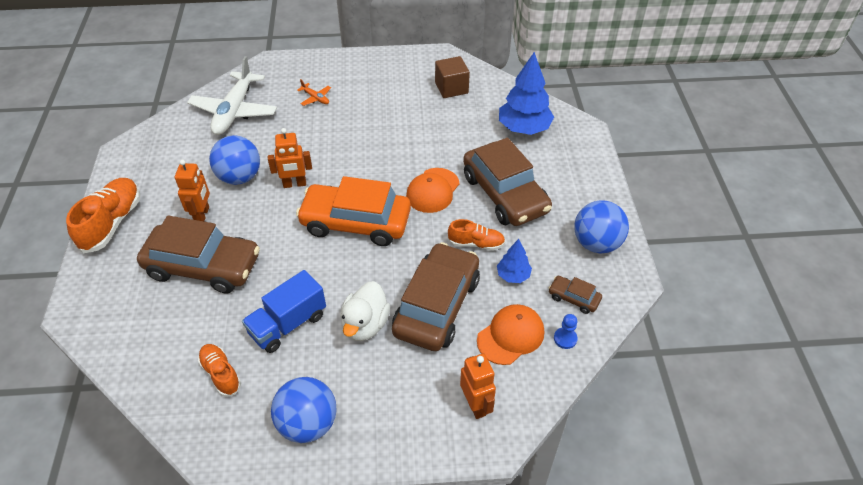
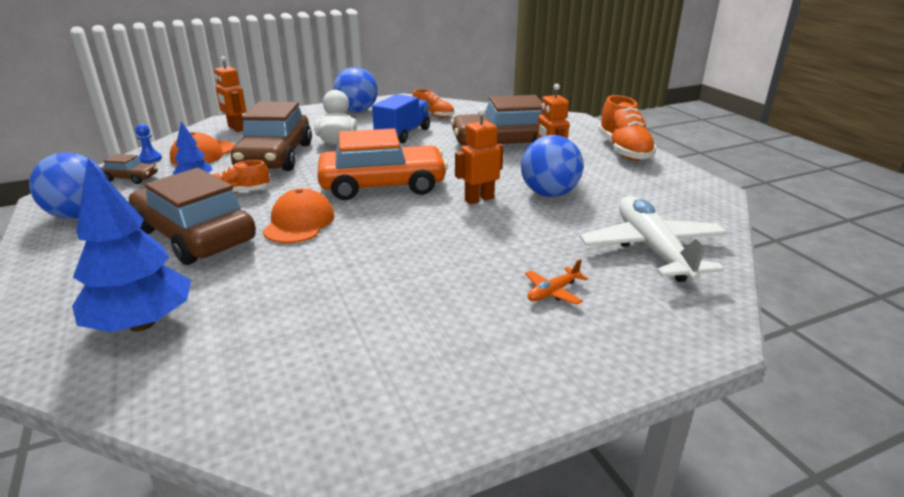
camera: 160 degrees right, 20 degrees down
(316, 98) = (553, 292): orange plane -> orange plane turned 60 degrees counterclockwise
(451, 88) = (299, 371): brown cube -> none

